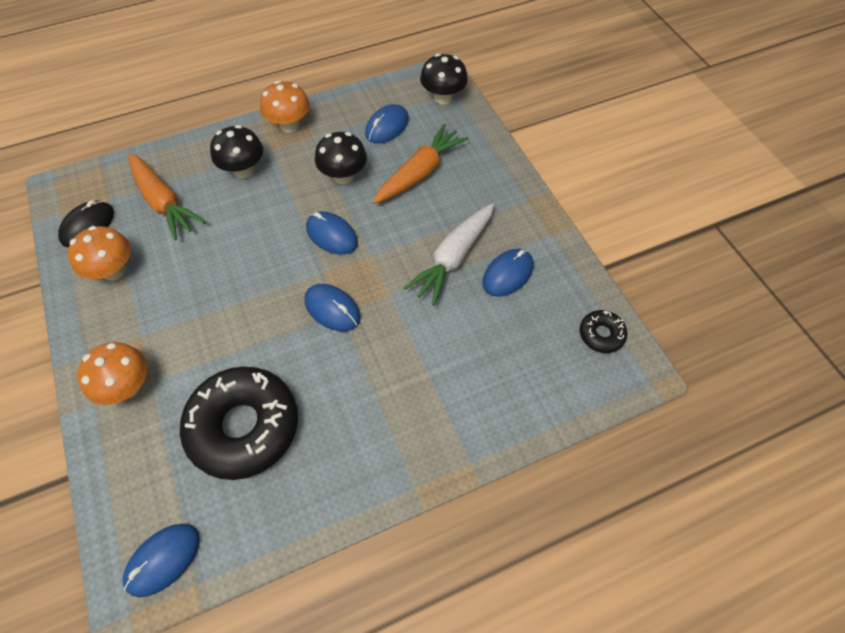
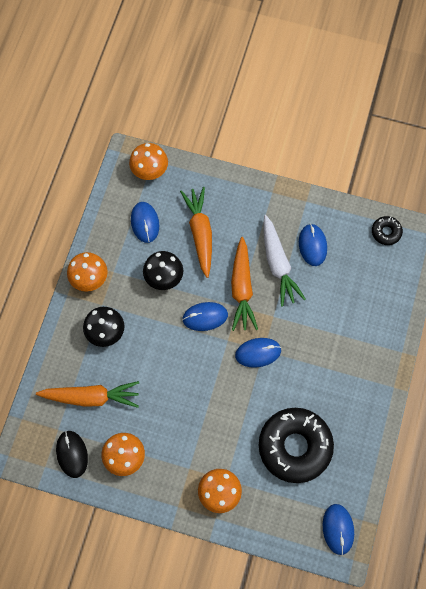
camera: 50 degrees left, 10 degrees up
(394, 245) = (242, 288): none -> orange carrot
(443, 97) = (149, 171): black mushroom -> orange mushroom

